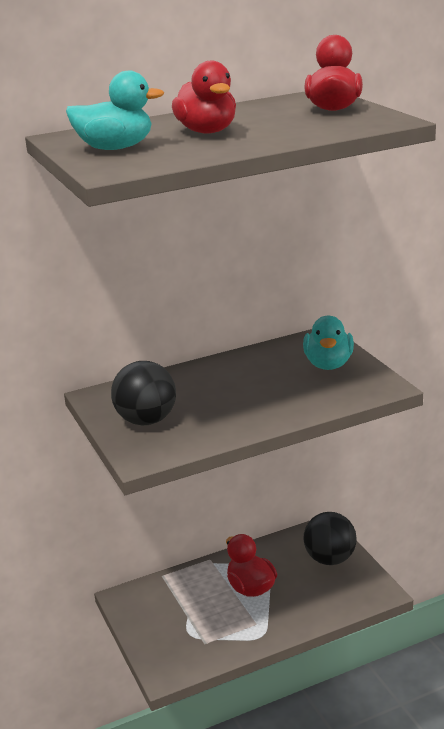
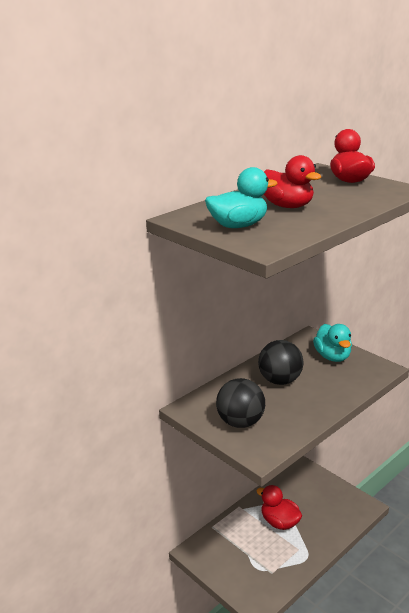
camera: 20 degrees left, 0 degrees up
(330, 559) = (320, 488): black ball -> black ball (280, 381)

